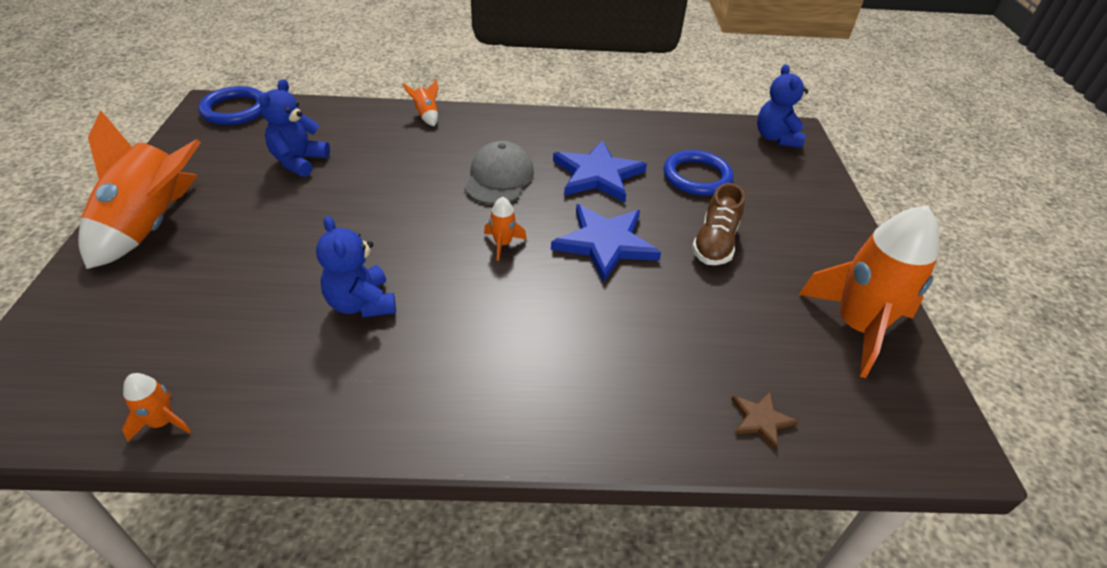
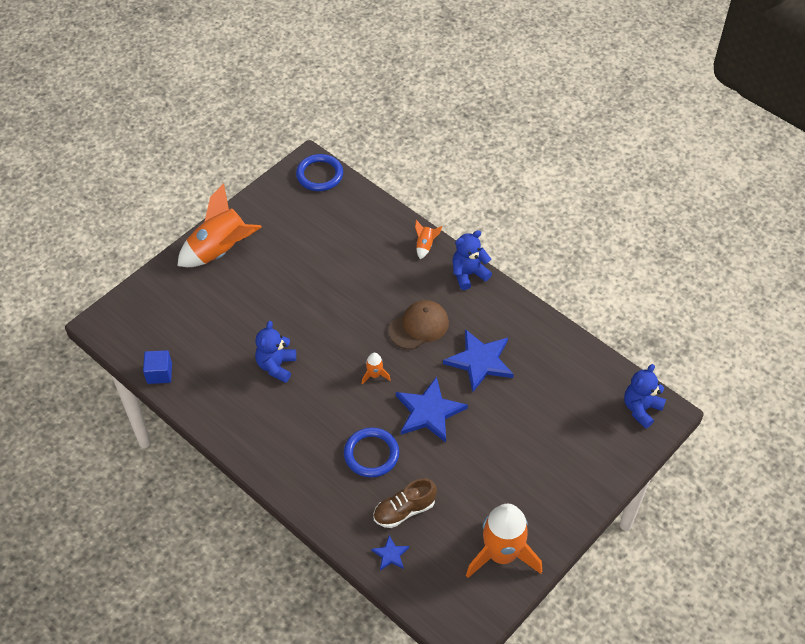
camera: 45 degrees right, 10 degrees up
(162, 422) = (159, 373): orange rocket -> blue cube
(299, 161) = (321, 244): blue teddy bear -> blue teddy bear (468, 274)
(499, 178) = (419, 326): grey cap -> brown cap
(697, 176) = (541, 403): blue ring -> blue ring (371, 454)
(714, 243) = (490, 454): brown shoe -> brown shoe (404, 510)
(761, 420) = (390, 554): brown star -> blue star

